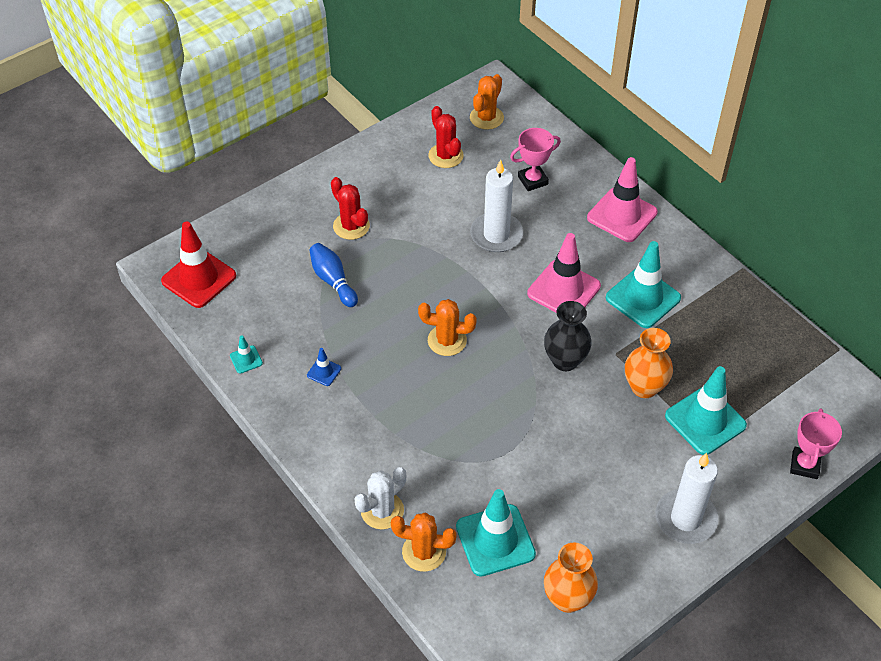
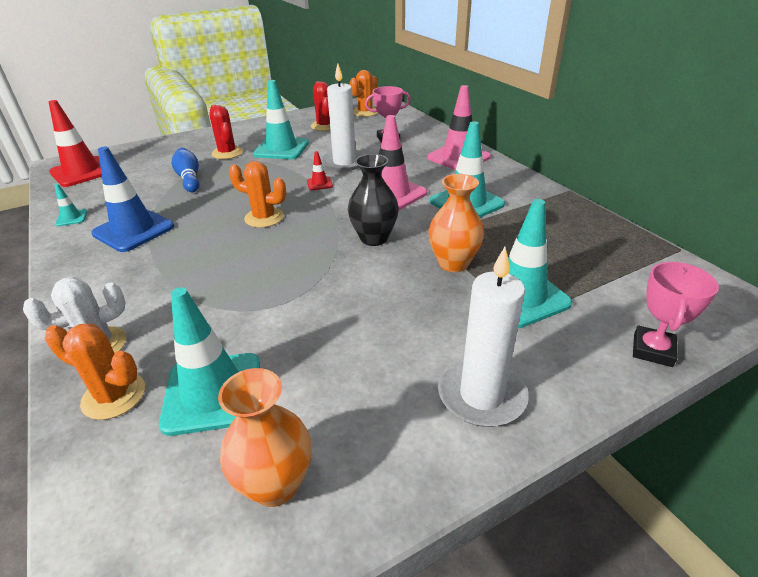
camera: 10 degrees right, 15 degrees down
(324, 372) = (133, 230): blue traffic cone -> blue traffic cone, size x2.22
(412, 212) = (281, 149): none -> turquoise traffic cone
(482, 278) = (319, 183): none -> red traffic cone

